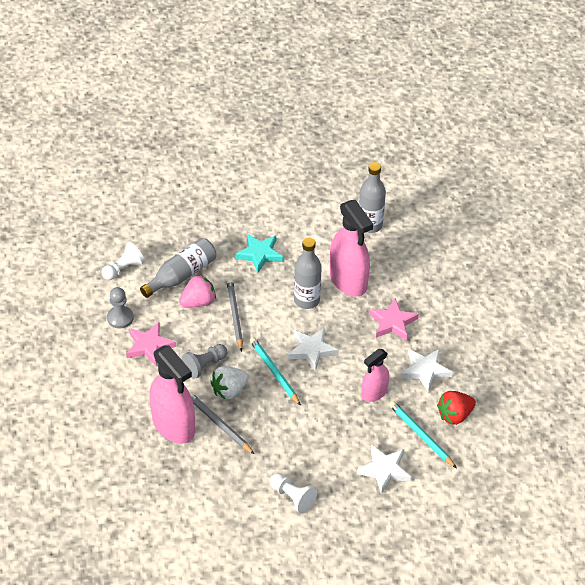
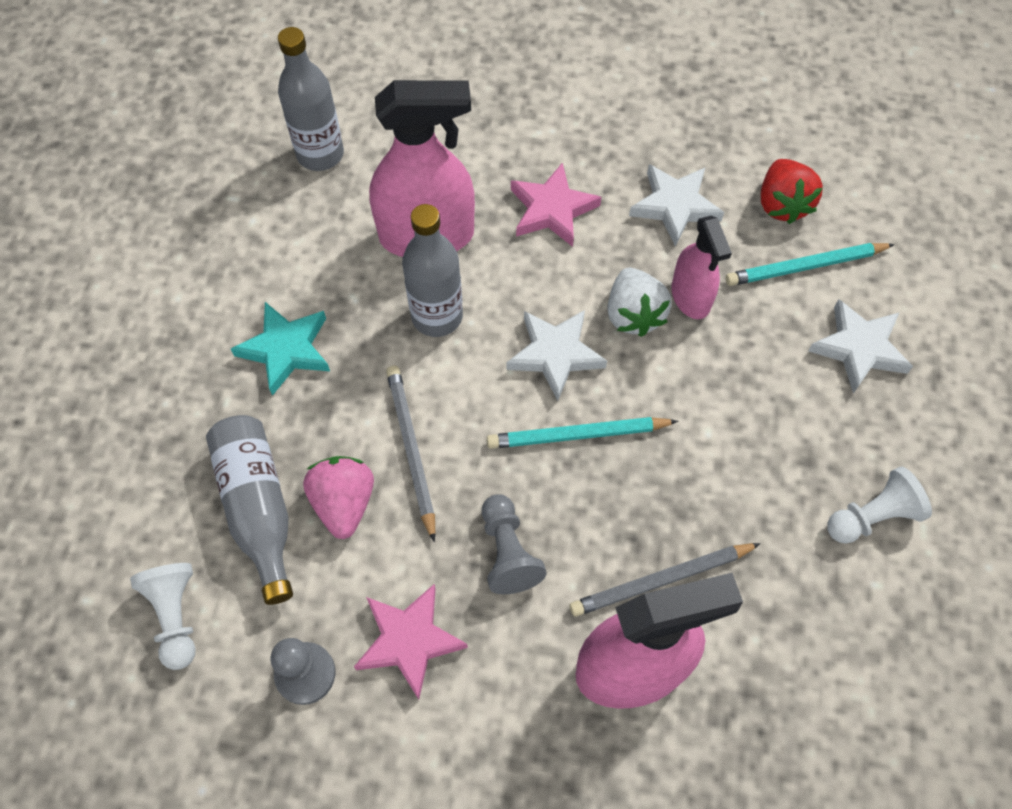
camera: 65 degrees left, 15 degrees up
(229, 390) = (587, 530): white strawberry -> white strawberry (633, 314)
(235, 315) = (411, 450): grey pencil -> grey pencil turned 60 degrees clockwise

